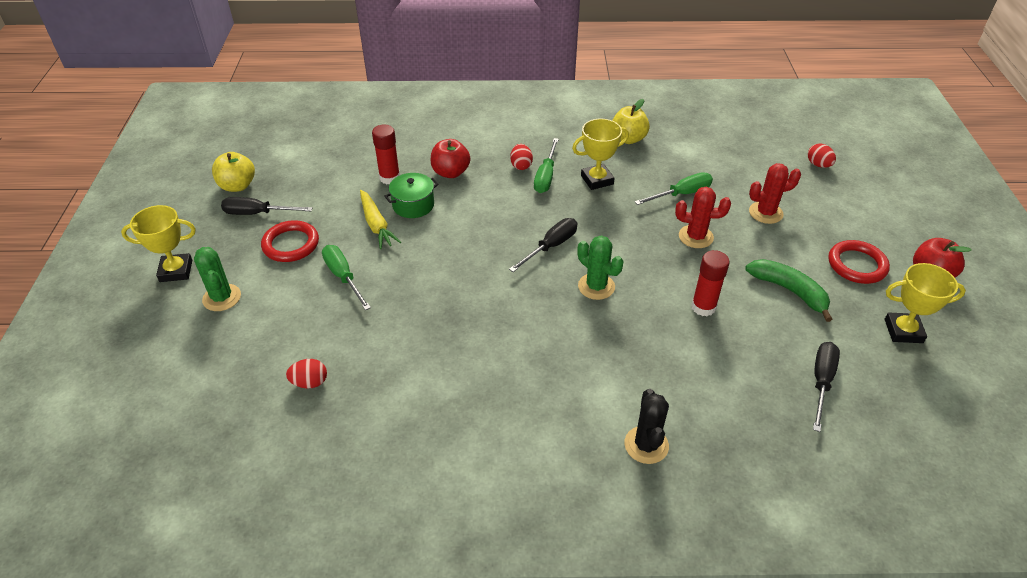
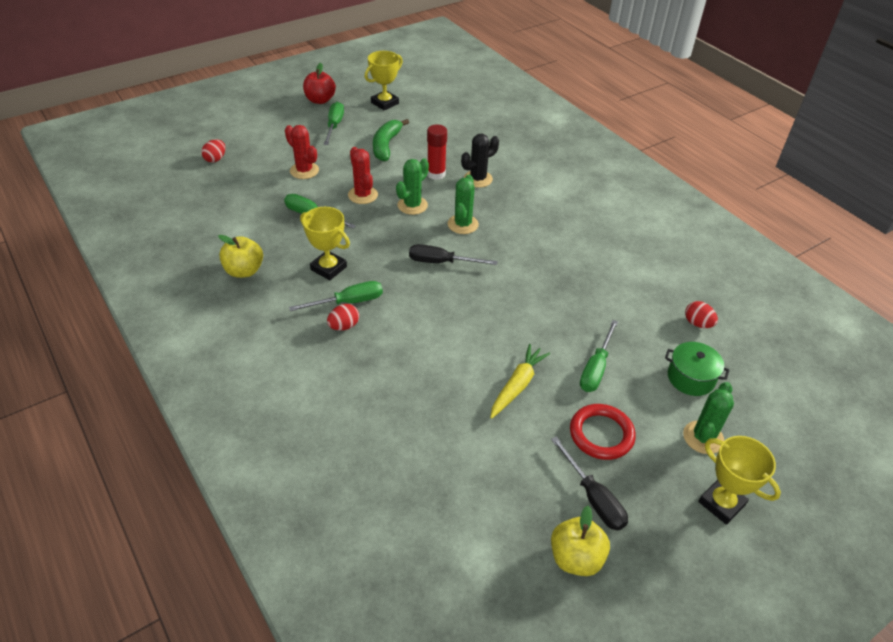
camera: 125 degrees left, 0 degrees up
(389, 178) = (443, 418): red glue stick -> none
(413, 205) = (467, 374): green pot -> green pot (691, 378)
(450, 172) = (395, 373): red apple -> none
(646, 445) = (567, 167): black cactus -> black cactus (478, 179)
(654, 264) = (412, 205): none -> green cactus
(821, 382) = (456, 122): black screwdriver -> none
(857, 265) = (334, 126): red ring -> green screwdriver
(903, 331) = (385, 103): yellow trophy -> yellow trophy turned 75 degrees clockwise

